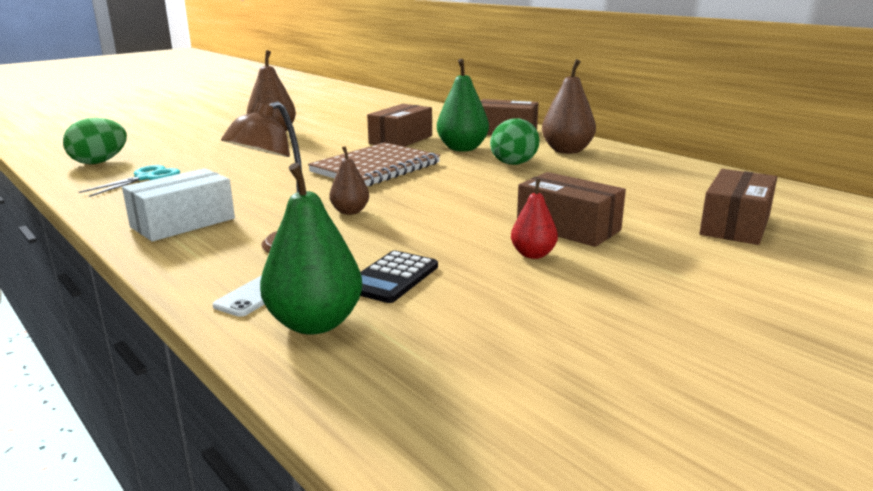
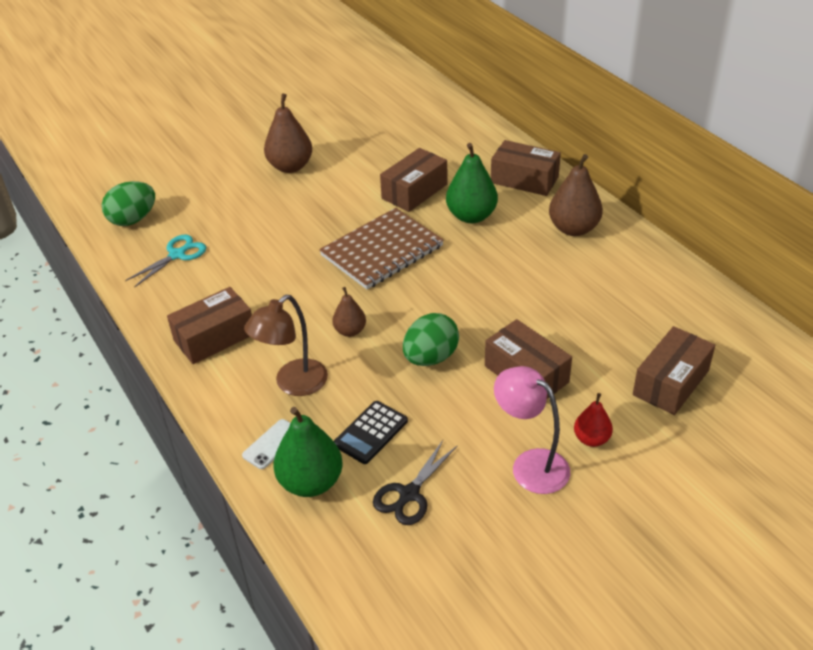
camera: 10 degrees right, 20 degrees up
(183, 223) = (214, 337): white box -> brown box
(460, 324) = (409, 494): none -> black scissors
(513, 164) = (512, 254): green egg -> green egg (430, 357)
(533, 254) = (485, 411): red pear -> red pear (591, 439)
(613, 290) = (530, 464): none -> pink lamp

